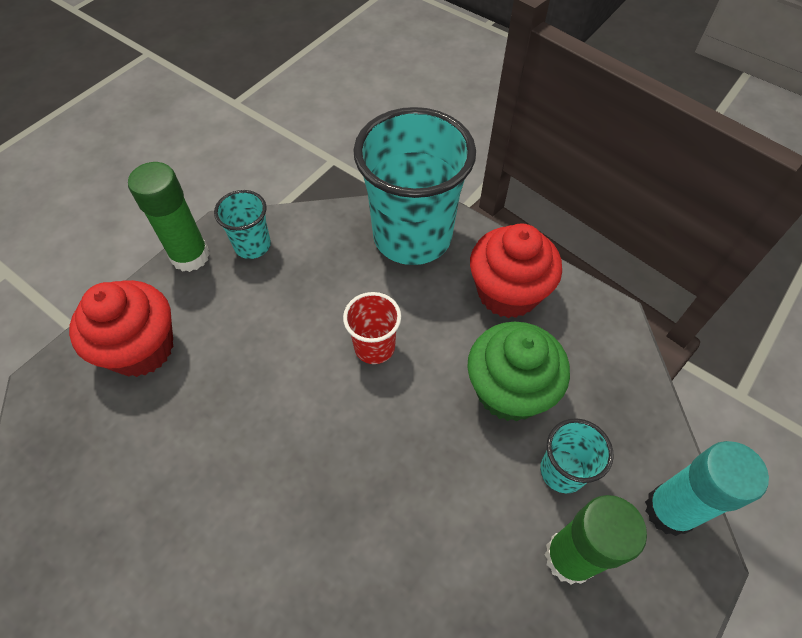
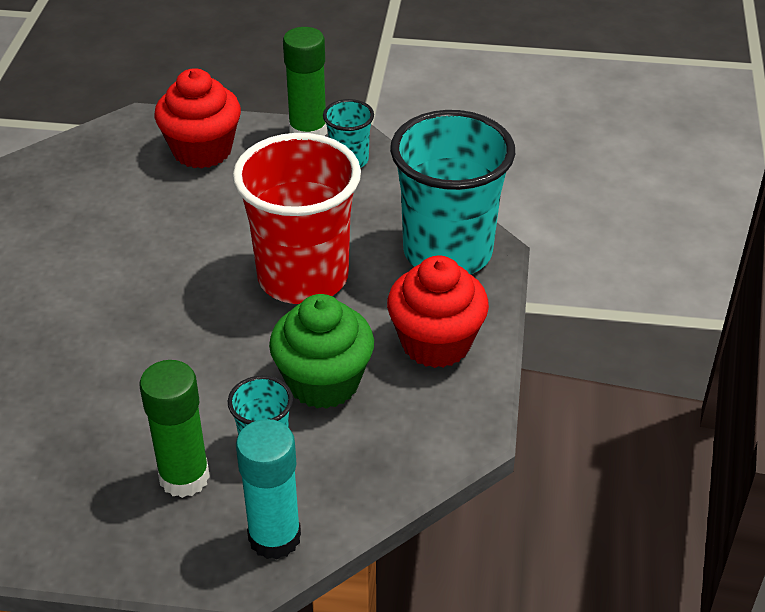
camera: 60 degrees right, 15 degrees down
(374, 347) = (303, 277): red cup -> red cup, size x2.15

